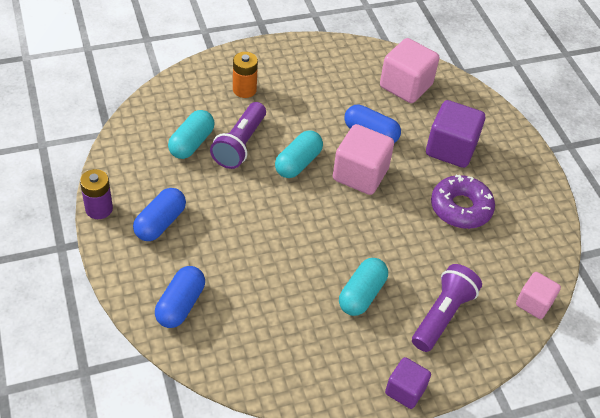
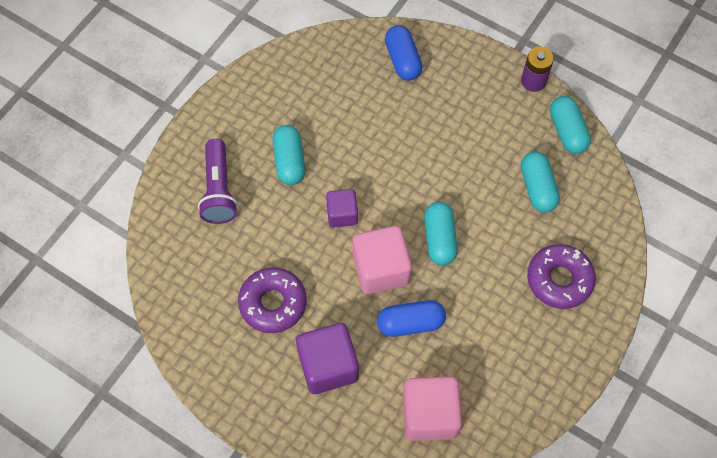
camera: 145 degrees right, 15 degrees up
(123, 159) = (567, 131): none -> turquoise capsule
(160, 223) = (481, 104): blue capsule -> none
(240, 144) = (501, 218): purple flashlight -> none
(244, 90) = (559, 280): orange battery -> purple donut
(405, 390) = (205, 115): purple cube -> purple cube (342, 214)
(534, 303) = (155, 254): pink cube -> none

